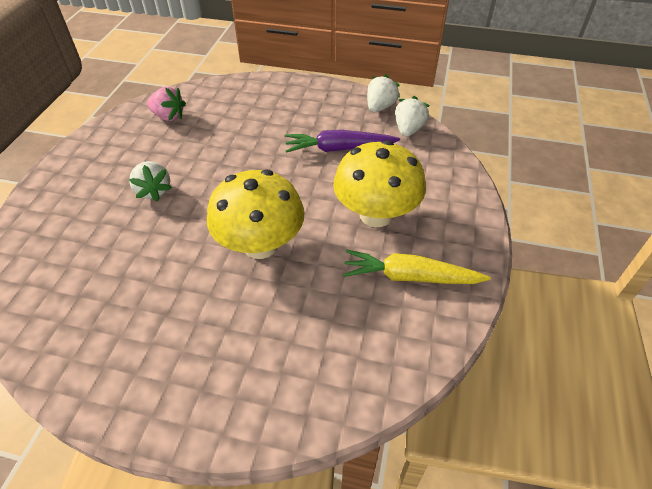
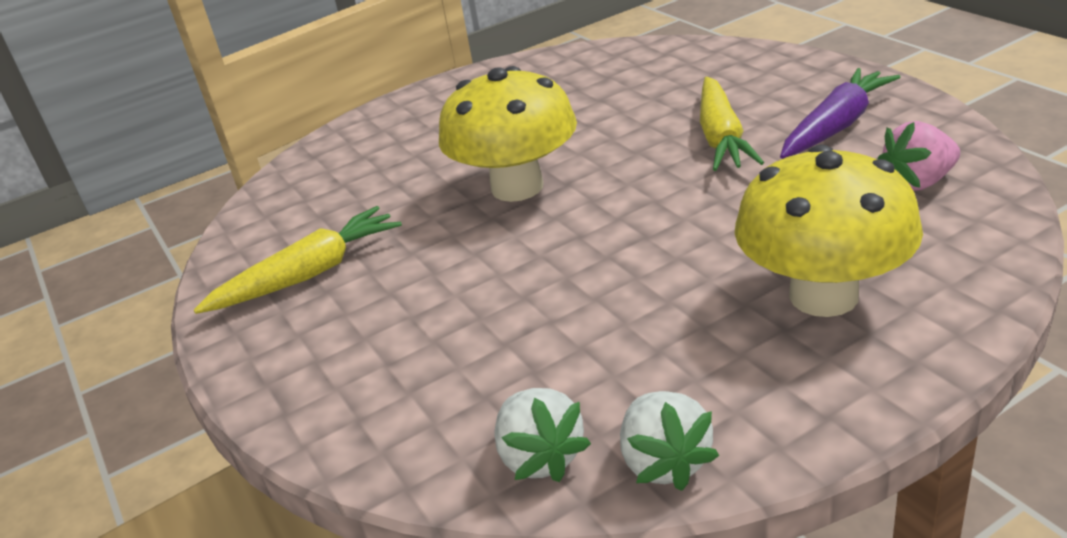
camera: 140 degrees right, 15 degrees down
(154, 191) = (721, 137): white strawberry -> yellow carrot
(339, 149) = (604, 330): purple carrot -> purple carrot (836, 126)
(376, 214) = (424, 297): yellow mushroom -> yellow mushroom (823, 295)

